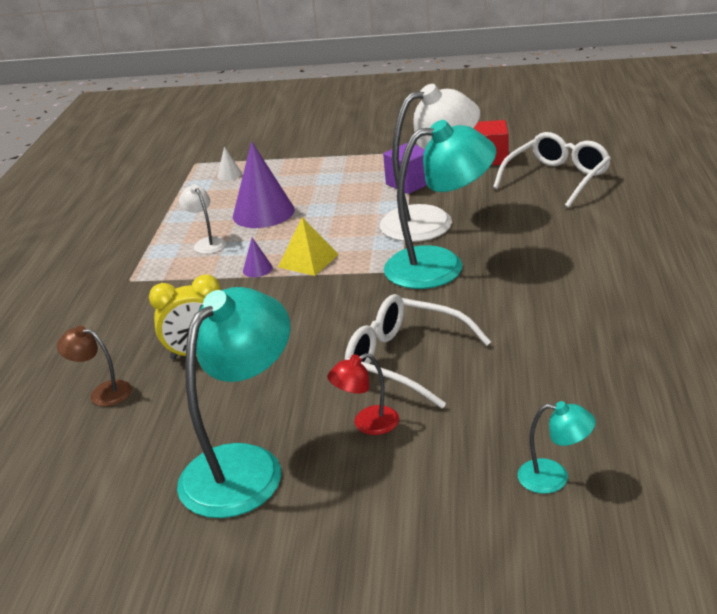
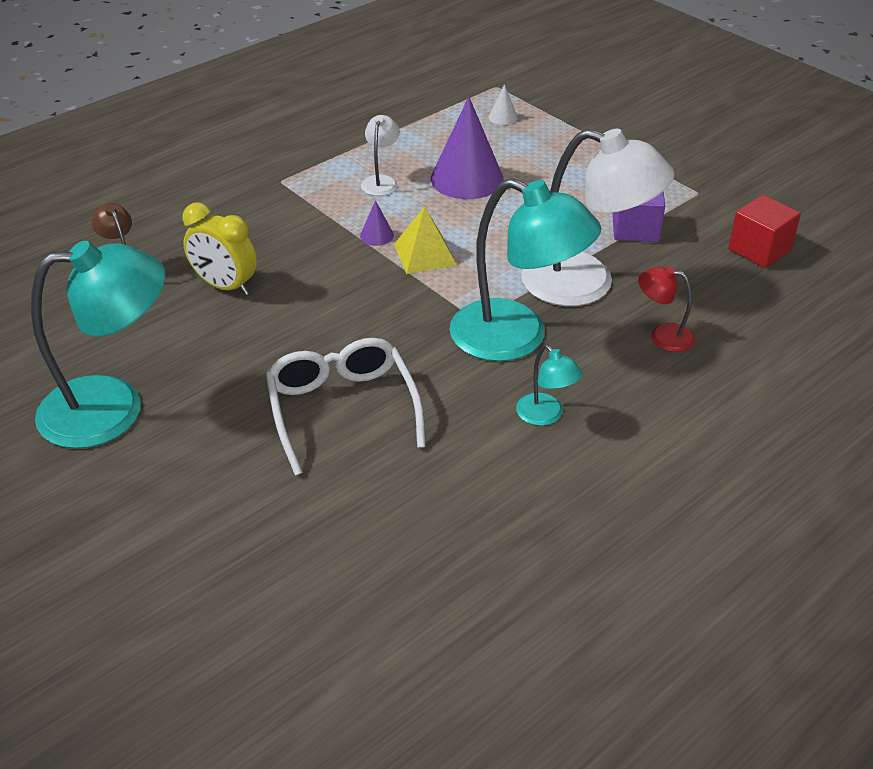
camera: 40 degrees right, 10 degrees up
(367, 424) = (231, 443): red lamp -> red lamp (662, 336)
(554, 477) = (272, 606): turquoise lamp -> turquoise lamp (546, 416)
(557, 179) = (785, 319): white glasses -> none

